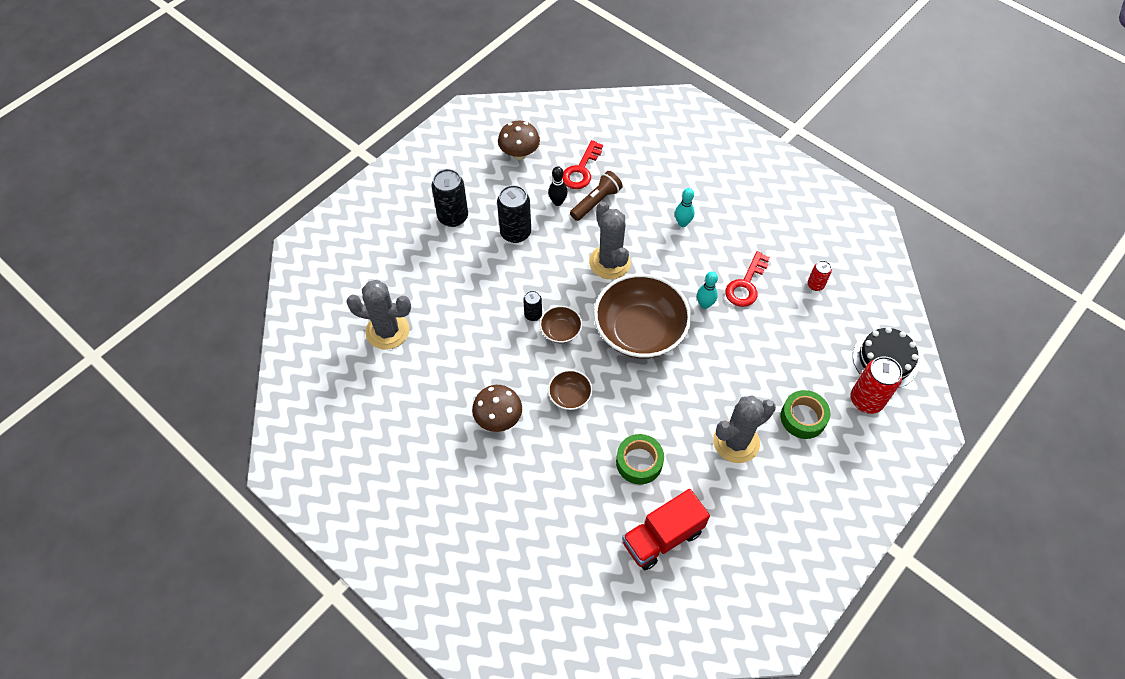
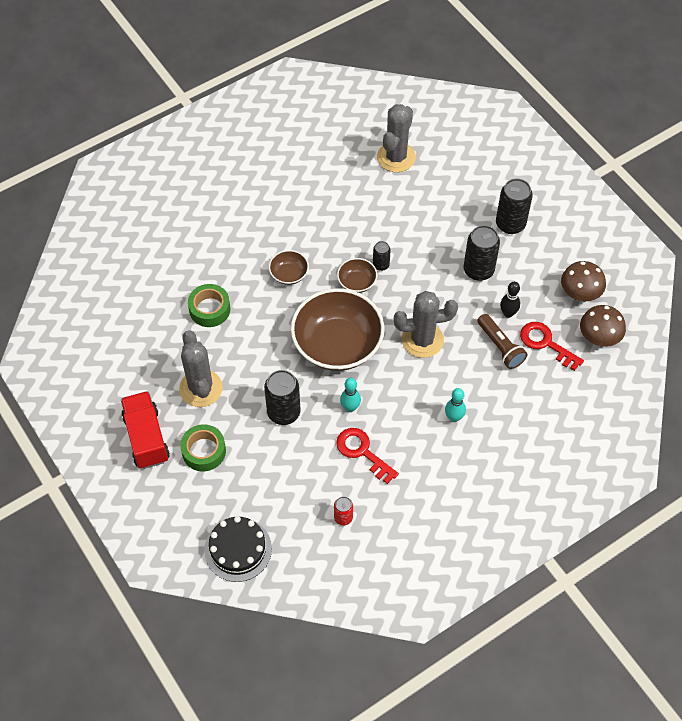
camera: 105 degrees right, 0 degrees up
(498, 419) = (285, 219): brown mushroom -> brown mushroom (599, 338)
(662, 537) = (139, 308): red truck -> red truck (146, 438)
(732, 359) = (283, 412): none -> black can
(866, 400) = (202, 513): red can -> none

